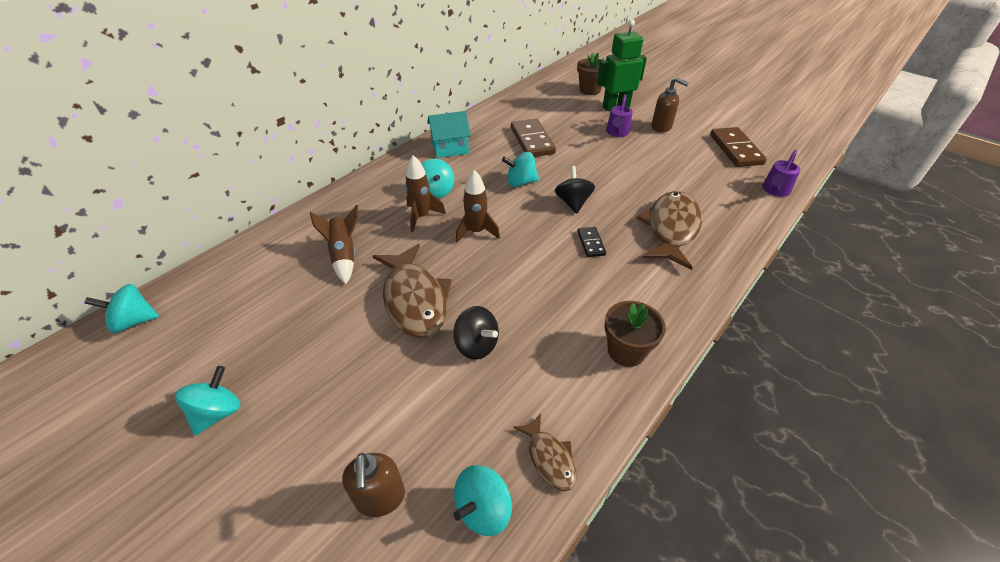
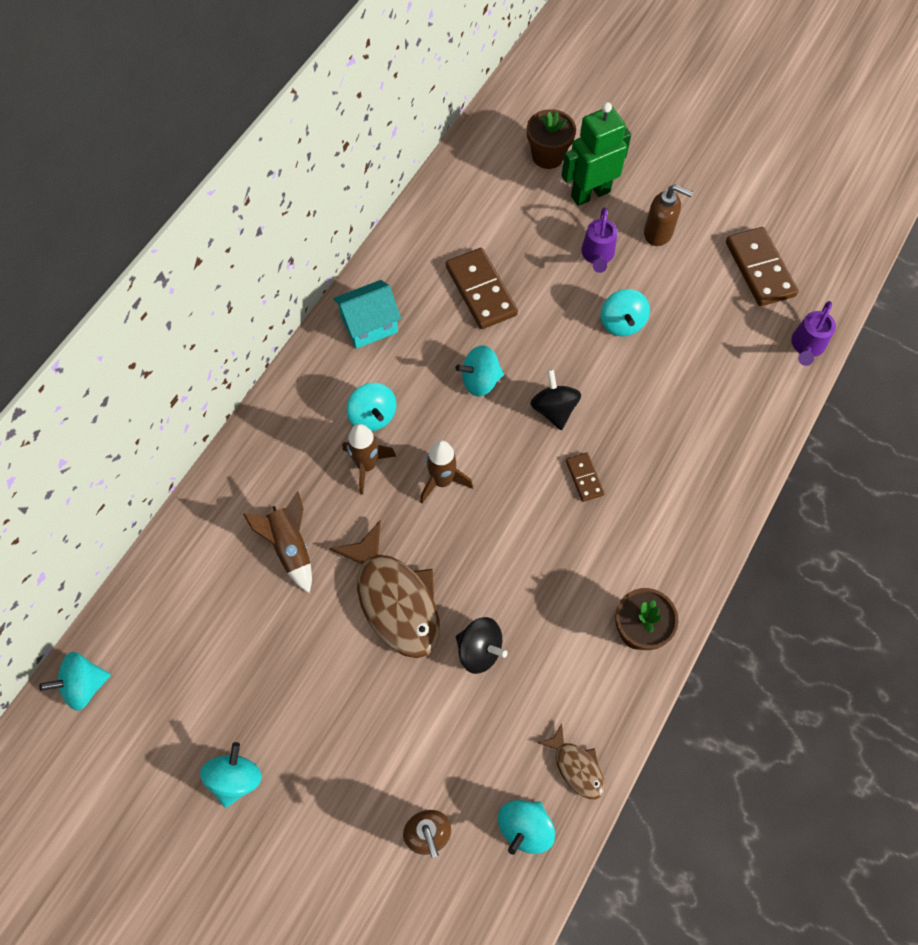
camera: 10 degrees left, 20 degrees up
(591, 243) = (584, 478): black domino -> brown domino
(631, 165) = (622, 323): none -> turquoise spinning top
(671, 229) = (679, 437): brown fish -> none

